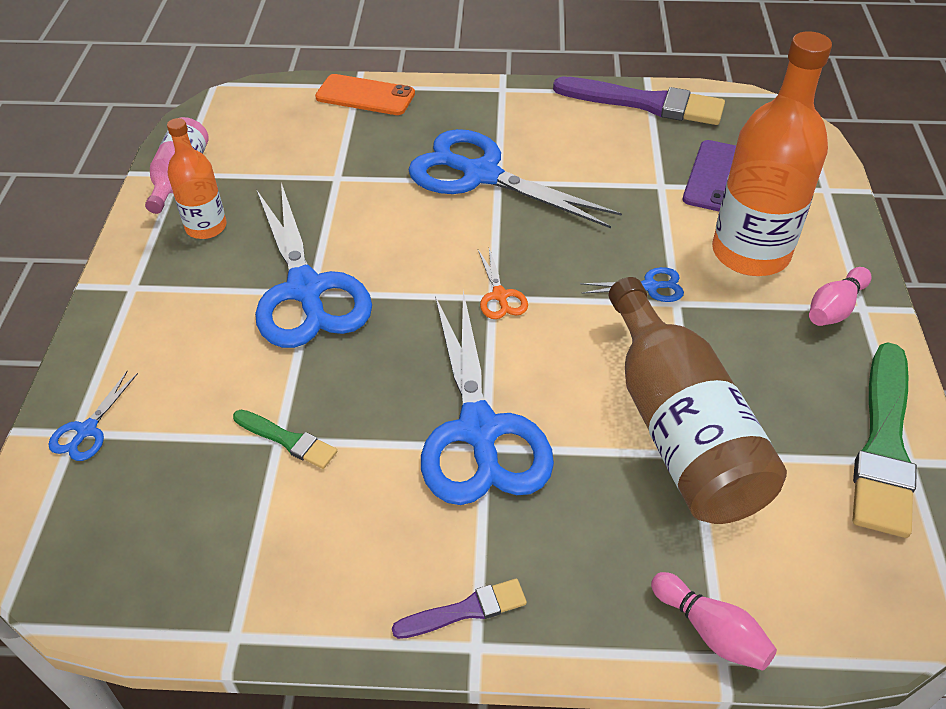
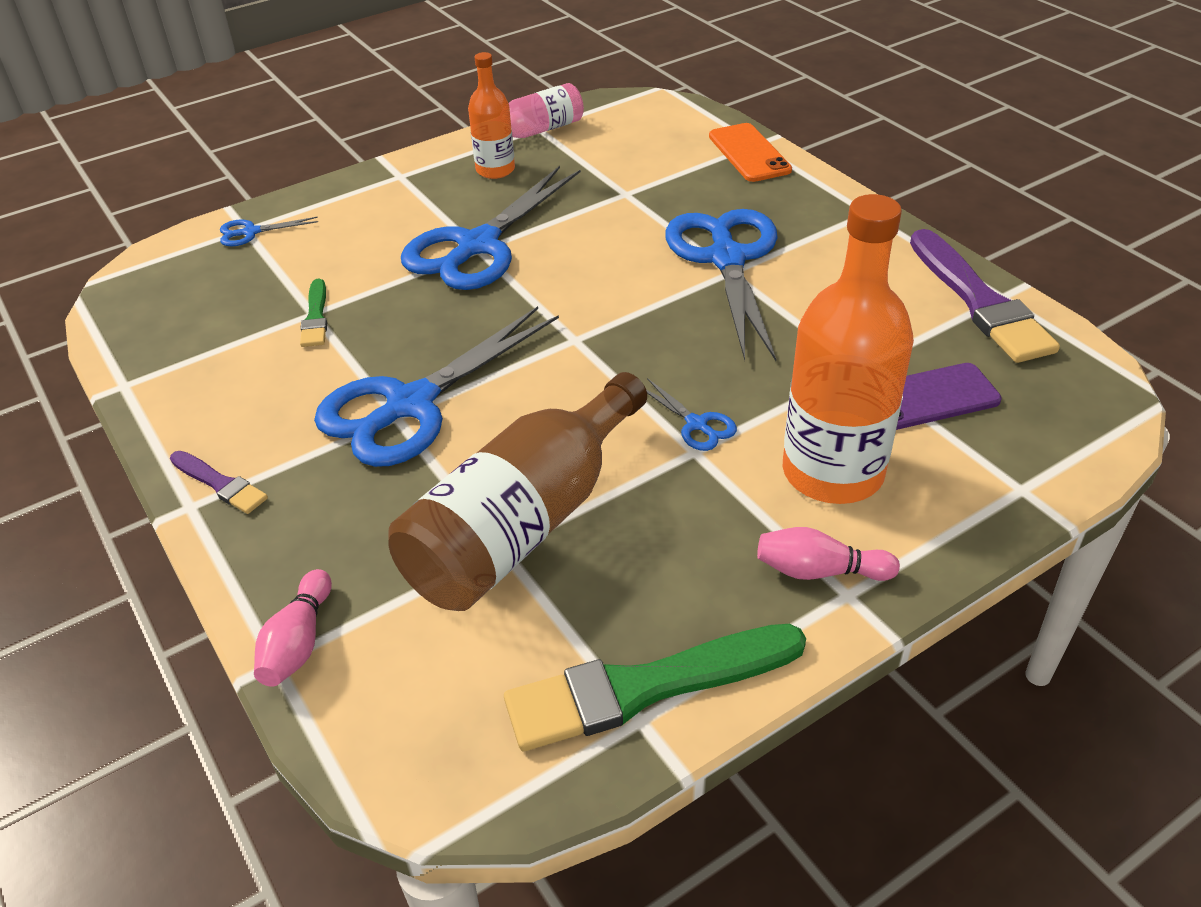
camera: 55 degrees right, 5 degrees down
(500, 296) = (581, 342): orange scissors -> none

